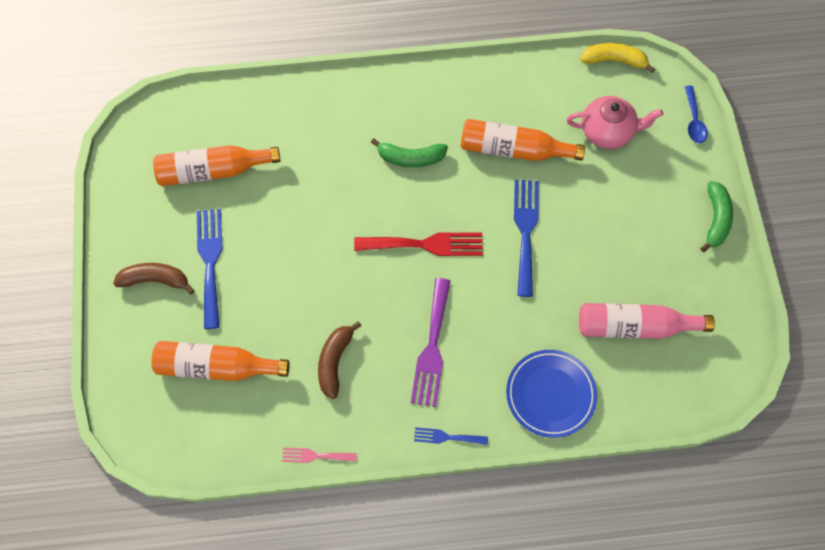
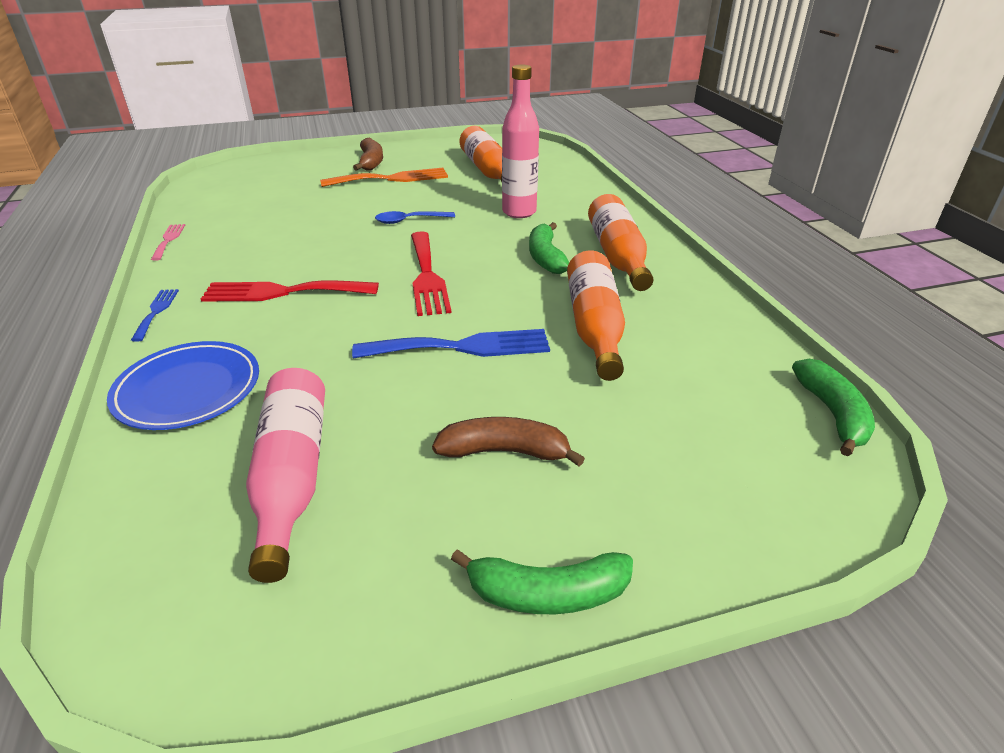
camera: 80 degrees right, 30 degrees down
(210, 262) = (391, 179): blue fork -> orange fork
(216, 367) = (281, 191): orange bottle -> orange bottle (617, 256)
(321, 161) = (519, 212): none -> pink bottle
(335, 361) = (276, 240): brown banana -> brown banana (504, 451)
(432, 348) = (283, 292): purple fork -> red fork
(608, 132) = (679, 416): pink teapot -> none
(614, 60) = (832, 414): yellow banana -> green banana
(694, 120) = (781, 538): blue spoon -> blue spoon (409, 221)

